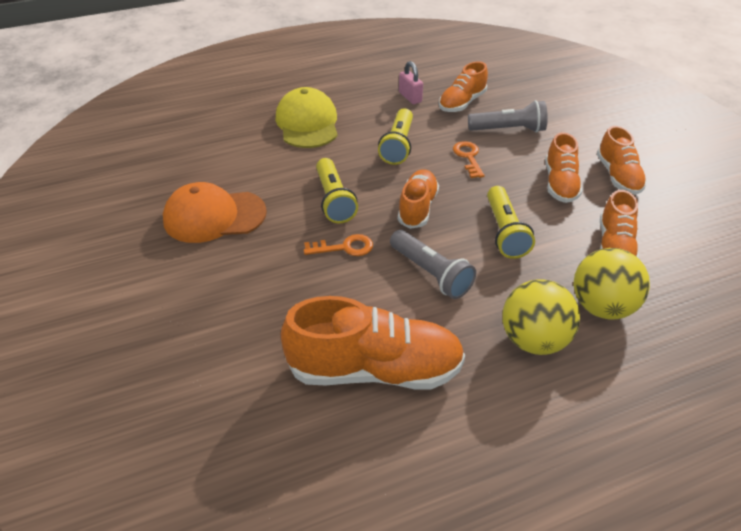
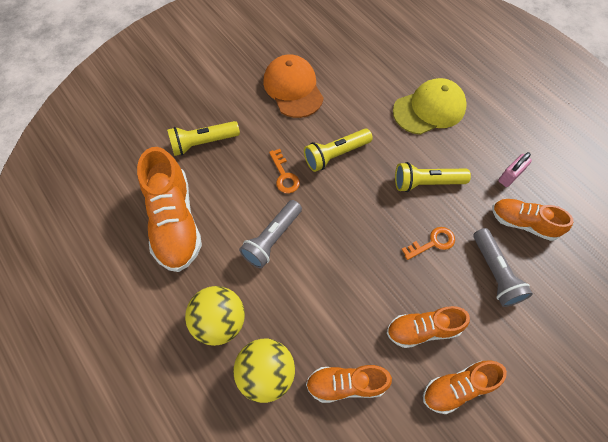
camera: 75 degrees right, 20 degrees up
(417, 208) = (346, 215): orange shoe -> none
(504, 232) = (337, 287): yellow flashlight -> yellow flashlight (203, 143)

